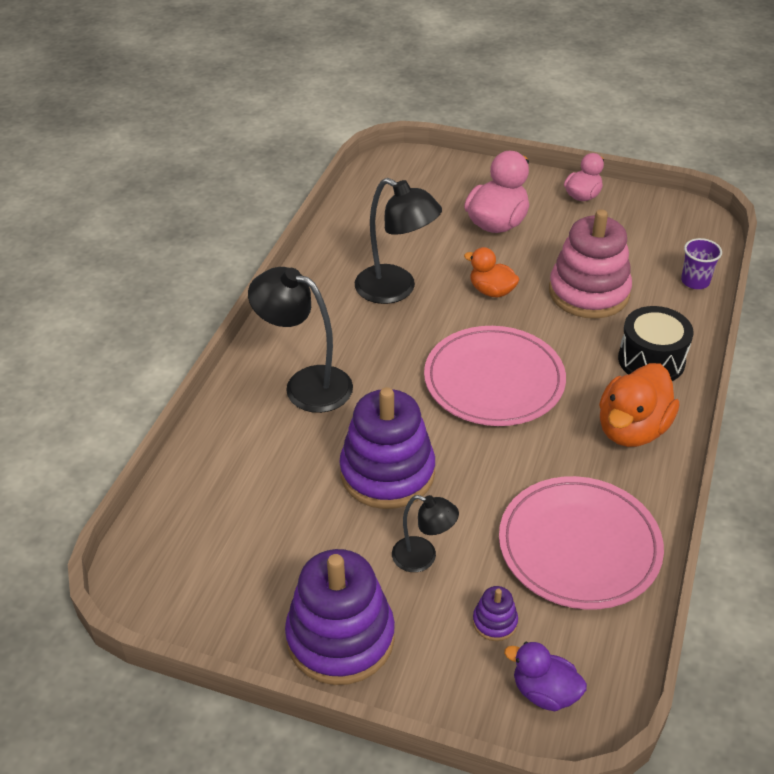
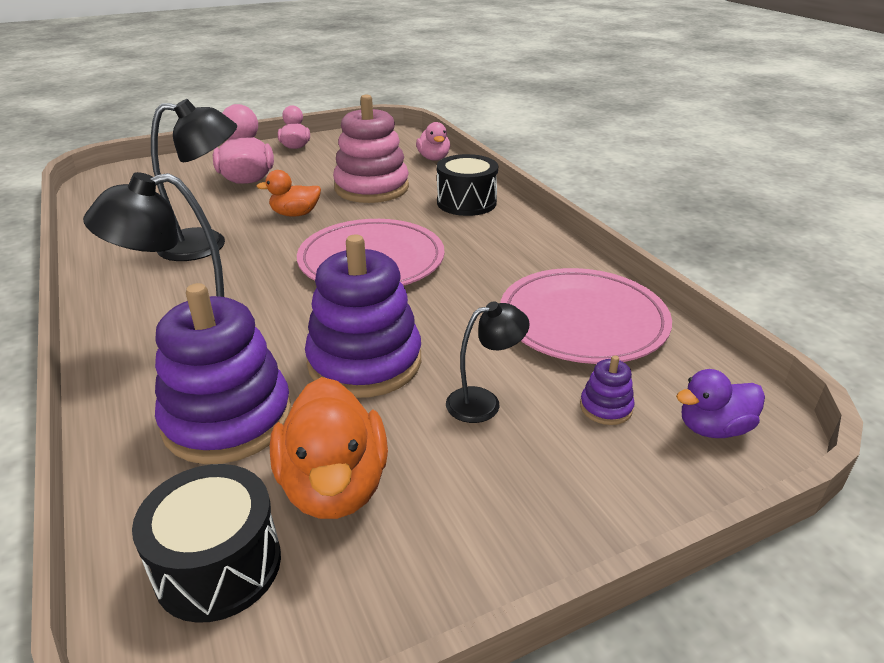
camera: 45 degrees left, 10 degrees down
(188, 549) = (218, 565): none -> black drum
(340, 638) = (503, 519): purple stacking toy -> purple stacking toy (228, 419)
(632, 429) = (510, 240): orange duck -> orange duck (334, 486)
(695, 281) = (433, 158): purple cup -> pink duck

